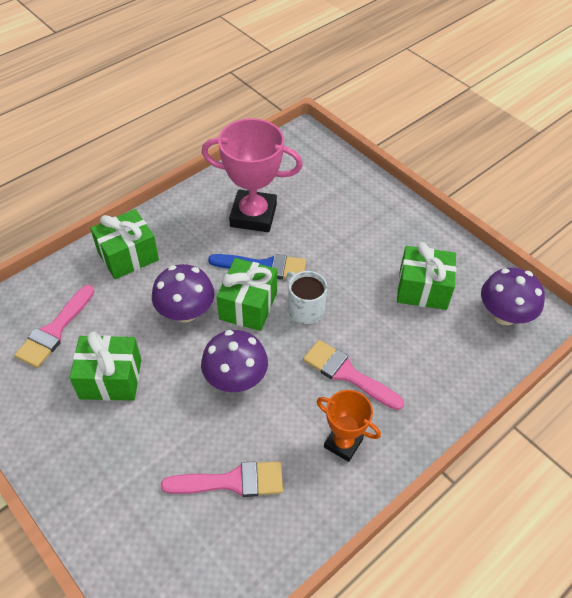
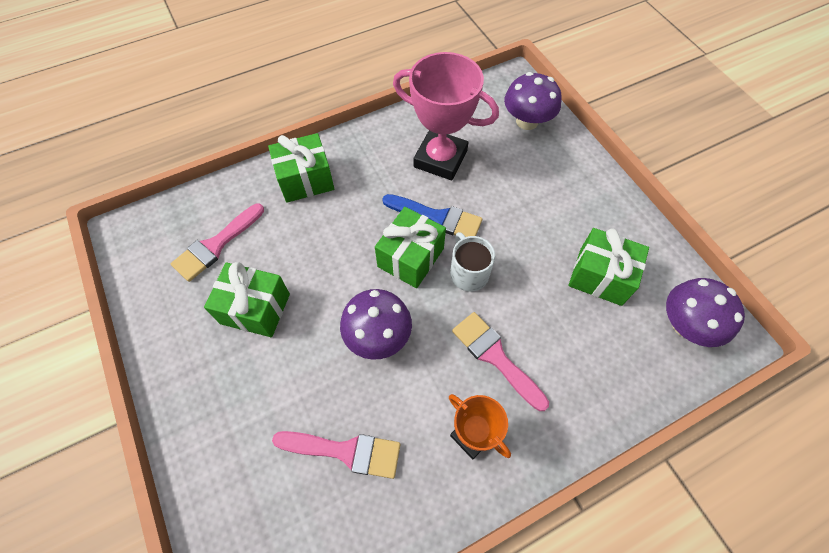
camera: 15 degrees right, 10 degrees up
(186, 312) = (346, 251): purple mushroom -> purple mushroom (527, 121)

